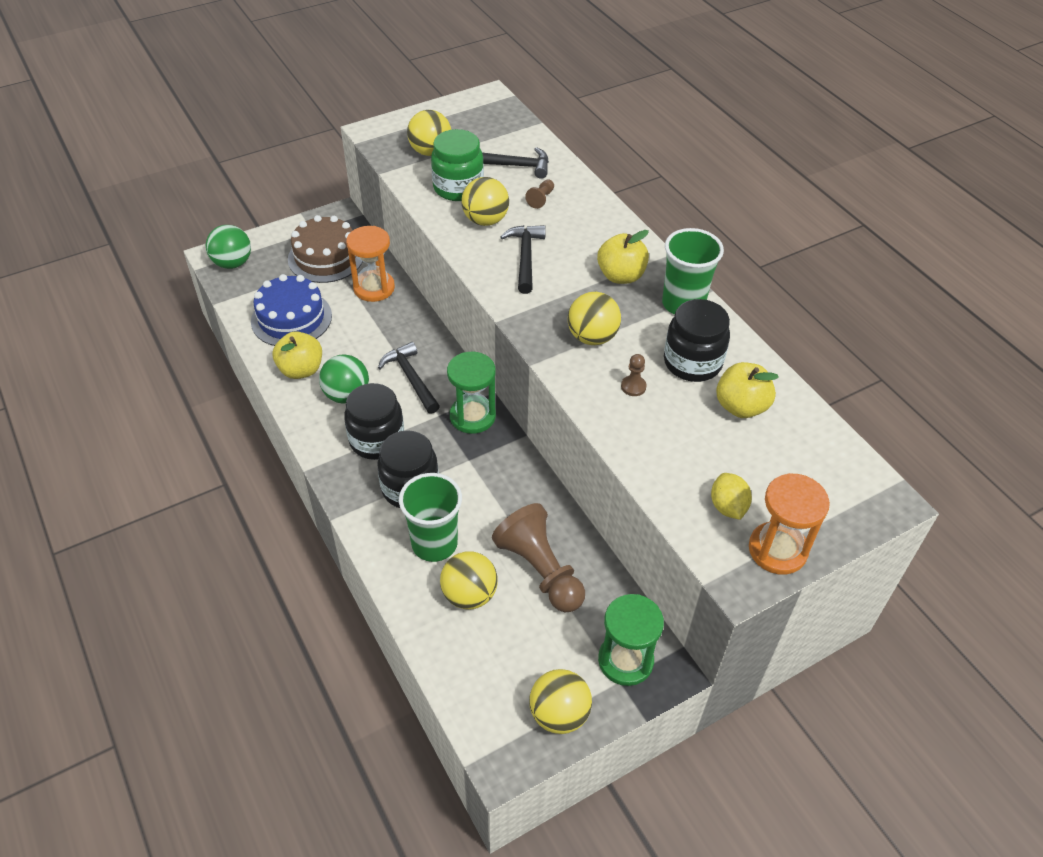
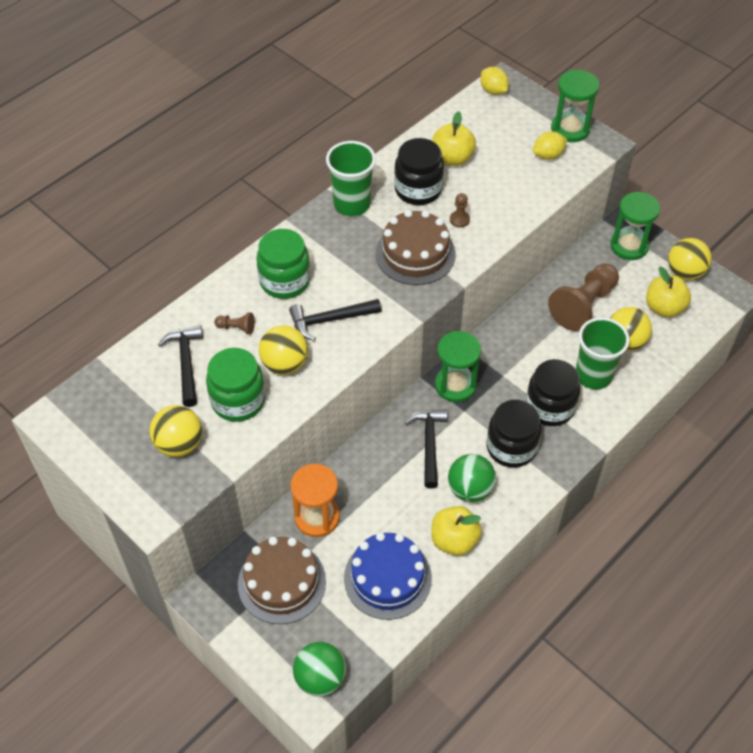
camera: 105 degrees left, 5 degrees up
(411, 378) = (429, 444): black hammer -> black hammer turned 135 degrees clockwise
(587, 237) = (285, 281): none -> green jar
(592, 337) = (415, 254): yellow ball -> brown cake
(621, 276) = (331, 249): yellow apple -> yellow apple (664, 308)
(777, 550) = (570, 129): orange hourglass -> green hourglass
(870, 484) = (493, 90): none -> yellow lemon

